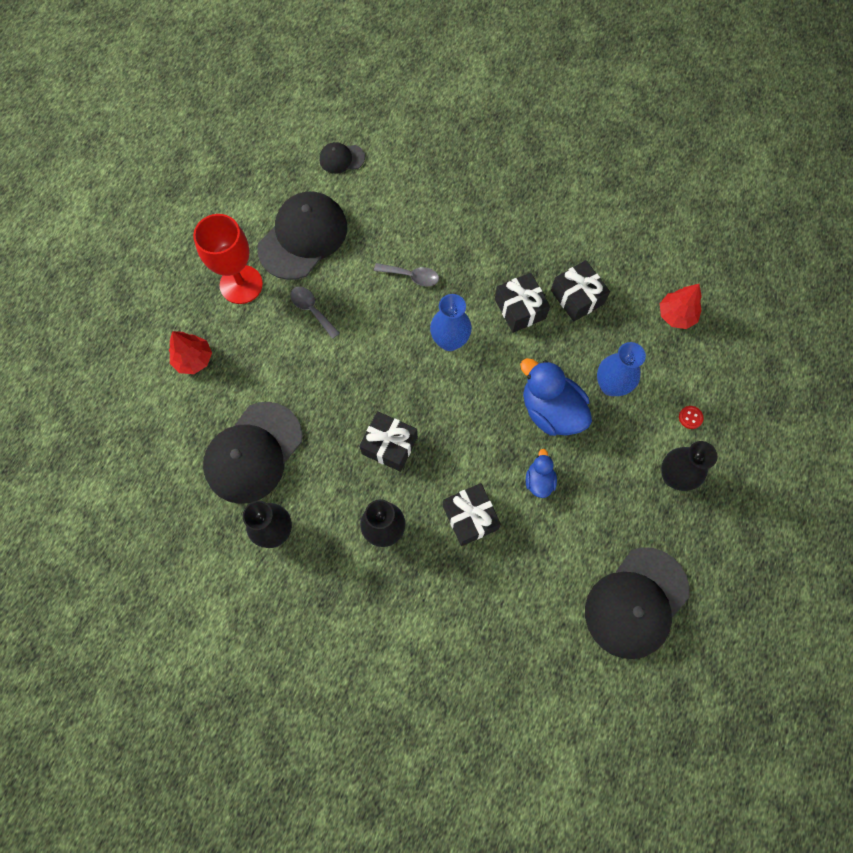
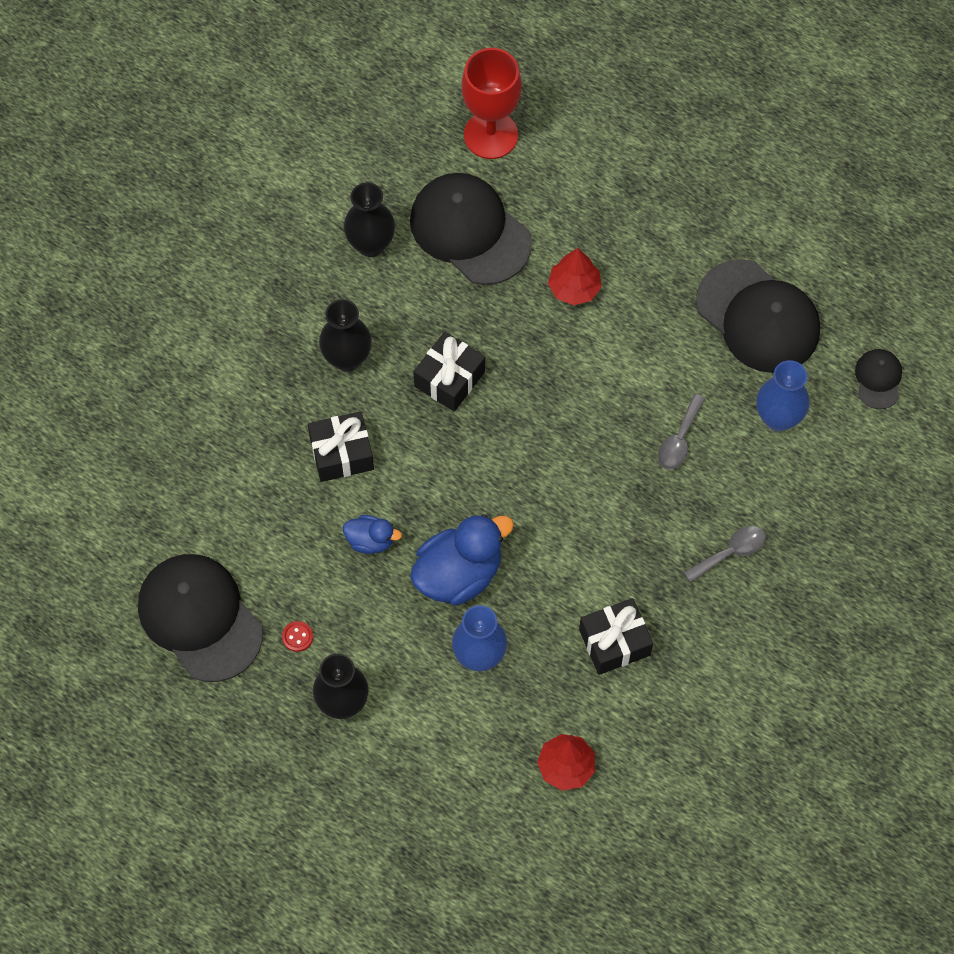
camera: 100 degrees right, 5 degrees down
(194, 359) = (603, 177): red tree -> red tree (574, 288)
(241, 284) = (699, 238): red goblet -> red goblet (491, 135)
(312, 310) = (649, 315): grey spoon -> grey spoon (730, 552)
(449, 341) = (577, 471): blue vase -> blue vase (778, 418)
(520, 309) = (609, 566): black gift -> none
(690, 417) = (416, 744): red button -> red button (297, 637)

